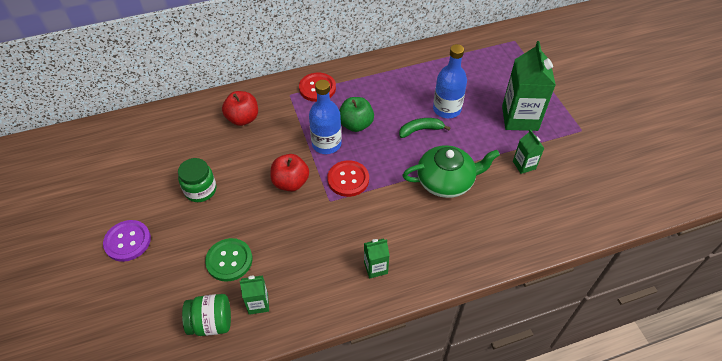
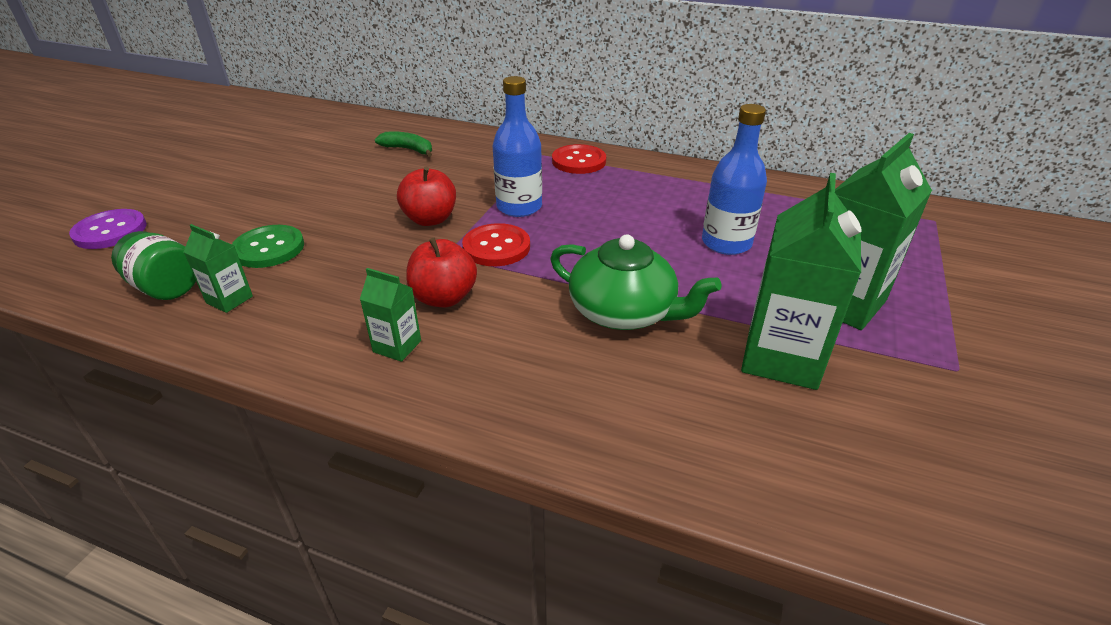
camera: 40 degrees right, 15 degrees down
(127, 241) = (221, 189): purple button -> purple button (110, 231)
(200, 190) = (339, 184): green jar -> none
(243, 119) = (464, 153): red apple -> red apple (444, 298)
(356, 124) = (579, 206): green apple -> none
(420, 130) = (658, 246): green banana -> green banana (408, 149)
(524, 165) = (781, 358): green carton -> green carton, size x2.02

